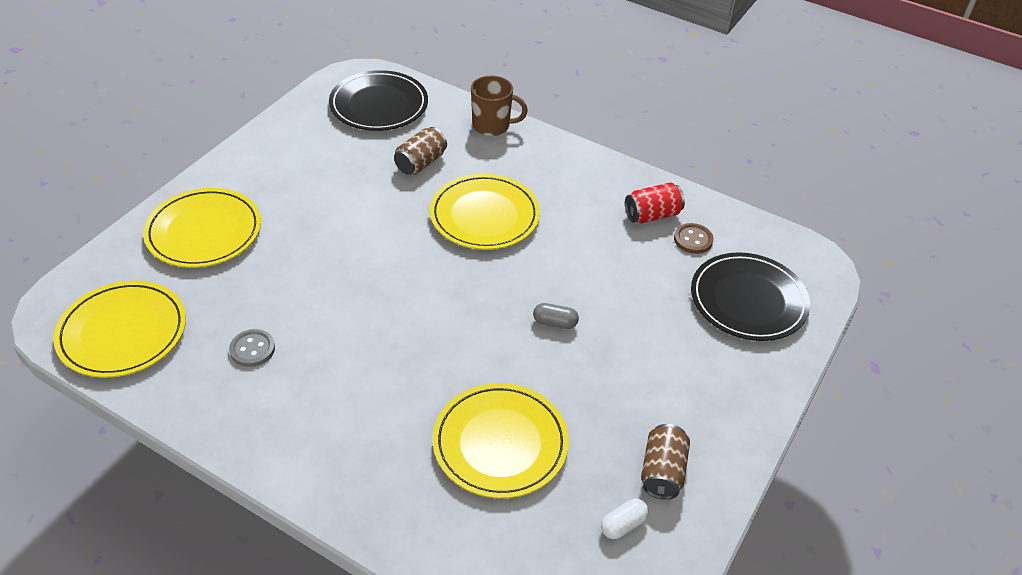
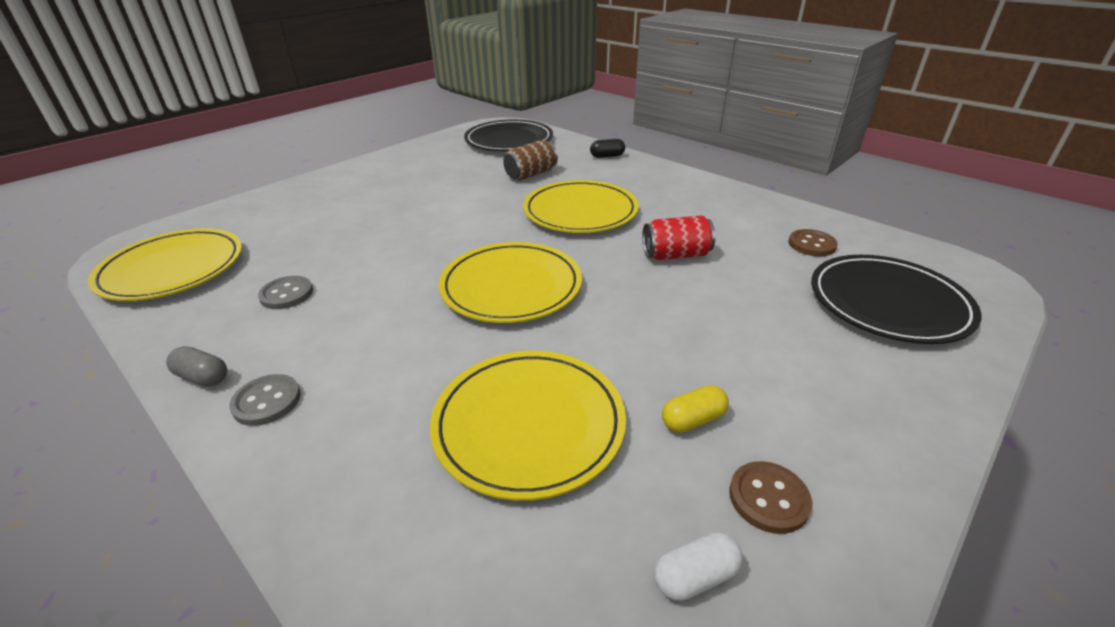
camera: 15 degrees right, 10 degrees down
(204, 232) = (307, 205): yellow plate -> yellow plate (511, 287)
(299, 453) = (267, 401): none -> grey button
(492, 126) = (607, 156): brown mug -> black capsule
(555, 323) = (635, 302): grey capsule -> grey capsule (203, 377)
(611, 424) = (693, 420): none -> yellow capsule
(652, 215) = (763, 222): red can -> red can (676, 255)
(662, 472) = (768, 498): brown can -> brown button

